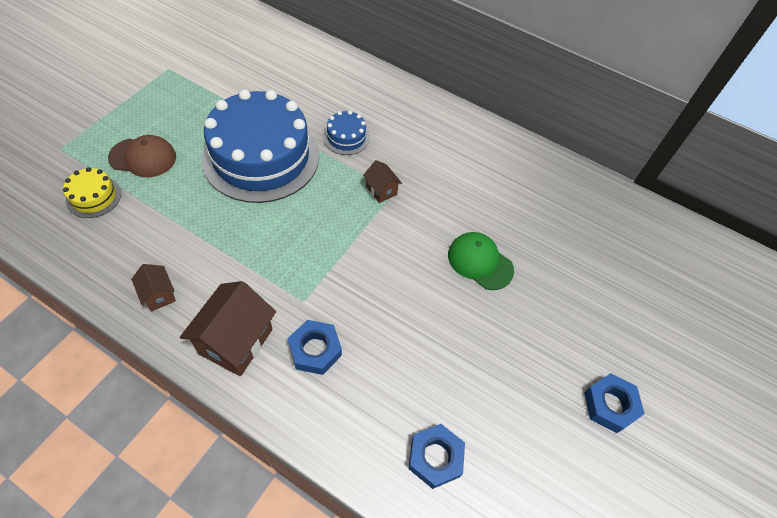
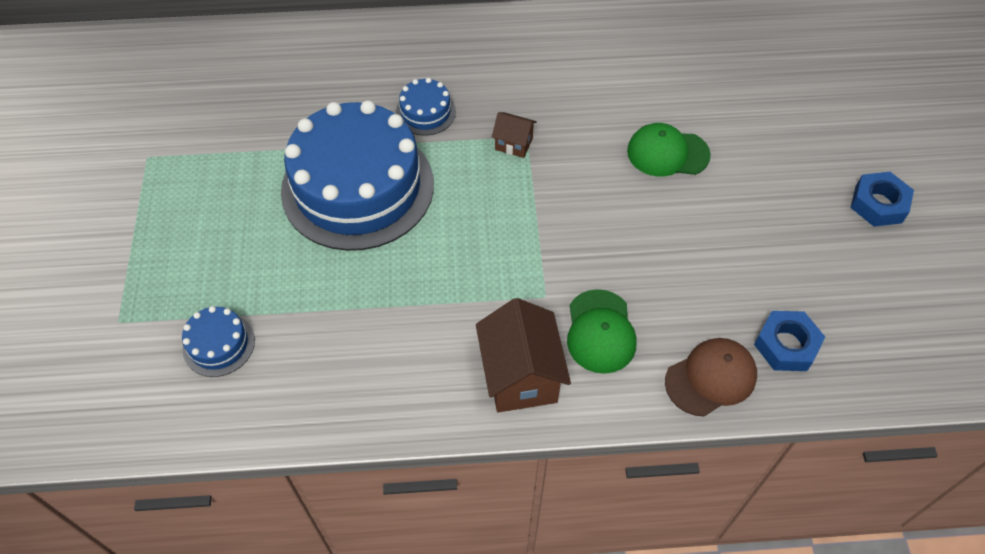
camera: 30 degrees left, 0 degrees up
(94, 197) = (219, 344): yellow cake -> blue cake
(143, 157) = (228, 269): brown cap -> brown cap (711, 378)
(159, 295) = (399, 389): brown house -> none
(315, 350) = (600, 331): blue nut -> green cap

